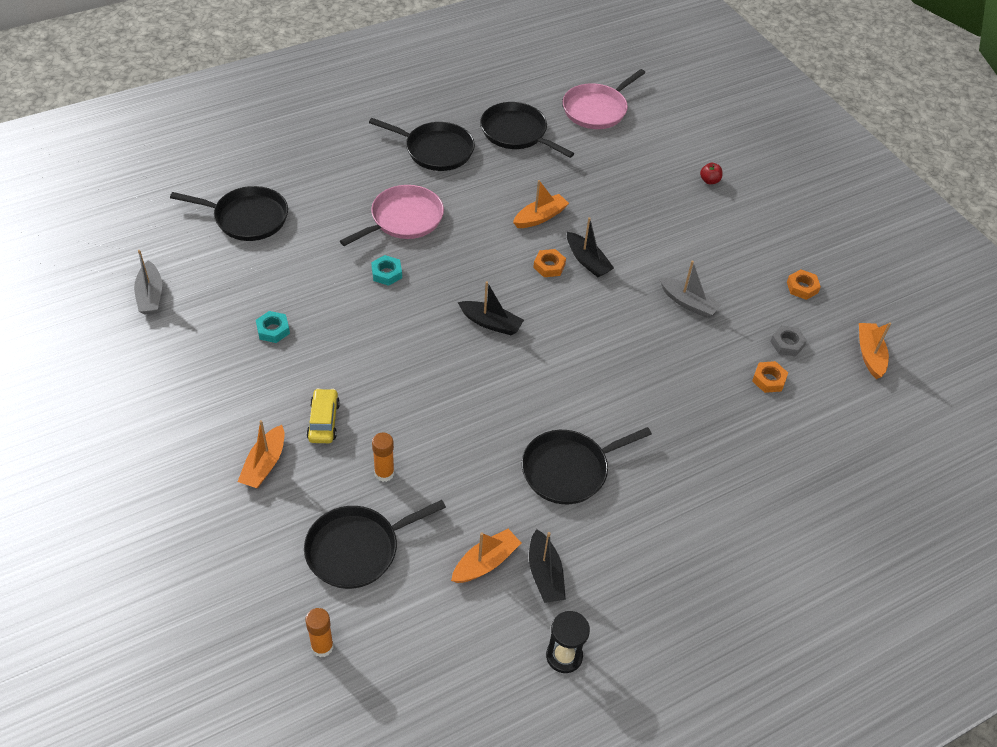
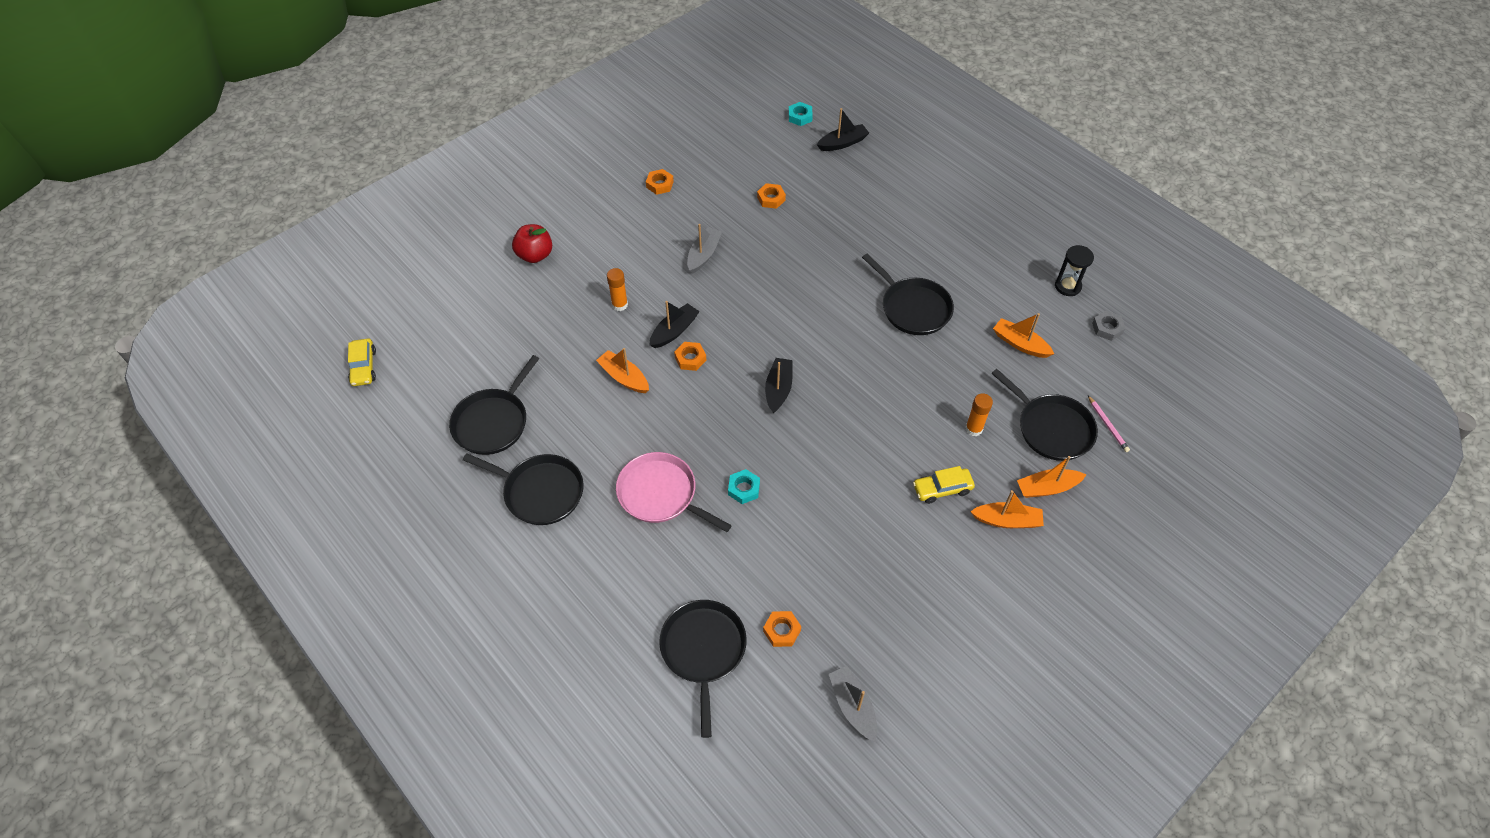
camera: 100 degrees left, 5 degrees up
(150, 295) = (853, 706): grey boat -> grey boat turned 90 degrees counterclockwise
(239, 267) = (782, 631): none -> orange nut
(273, 330) = (854, 567): turquoise nut -> turquoise nut (800, 117)
(322, 646) = (1140, 428): orange glue stick -> orange glue stick (619, 305)
(339, 611) = (1107, 425): none -> pink pencil
(435, 150) = (540, 492): black pan -> black pan turned 105 degrees clockwise
(545, 574) = (1011, 307): black boat -> black boat (842, 143)
(597, 109) = (437, 357): pink pan -> none
(598, 70) = (363, 367): none -> yellow car
(709, 181) = (535, 255): red apple -> red apple, size x1.79
(787, 344) = (728, 190): grey nut -> grey nut (1107, 328)
(869, 354) = (721, 143): orange boat -> orange boat (1047, 488)

